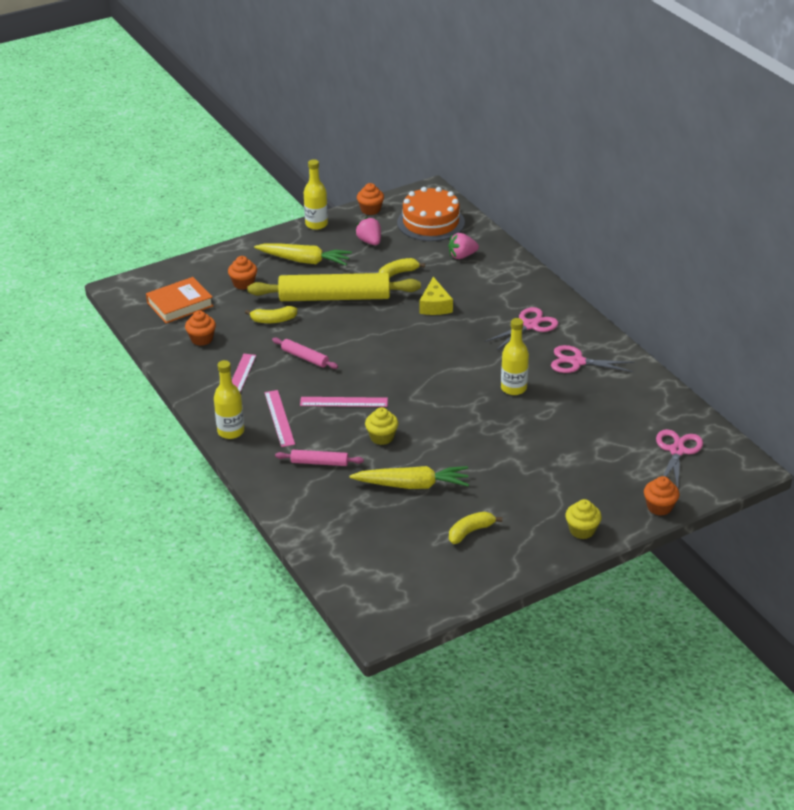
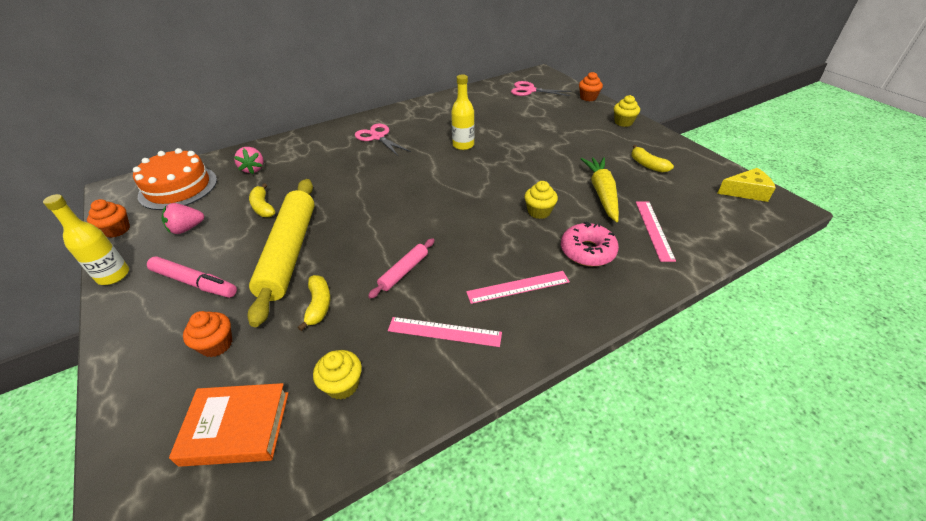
camera: 90 degrees left, 5 degrees up
(180, 304) = (236, 427): orange book -> orange book turned 60 degrees counterclockwise
(202, 339) = (342, 385): orange cupcake -> yellow cupcake
(231, 431) = (550, 331): yellow bottle -> none
(304, 261) = (194, 282): yellow carrot -> pink marker
(319, 462) = (587, 251): pink rolling pin -> pink donut
(344, 402) = (485, 238): pink ruler -> pink ruler (654, 229)
(435, 305) = (331, 184): yellow cheese -> yellow cheese (746, 192)
(577, 362) = (430, 119): pink scissors -> none

